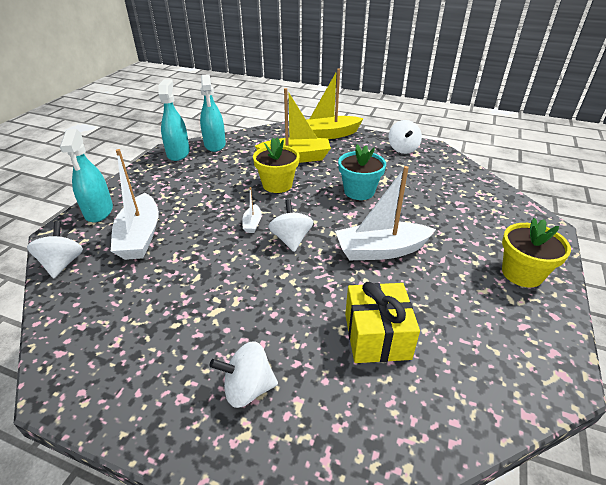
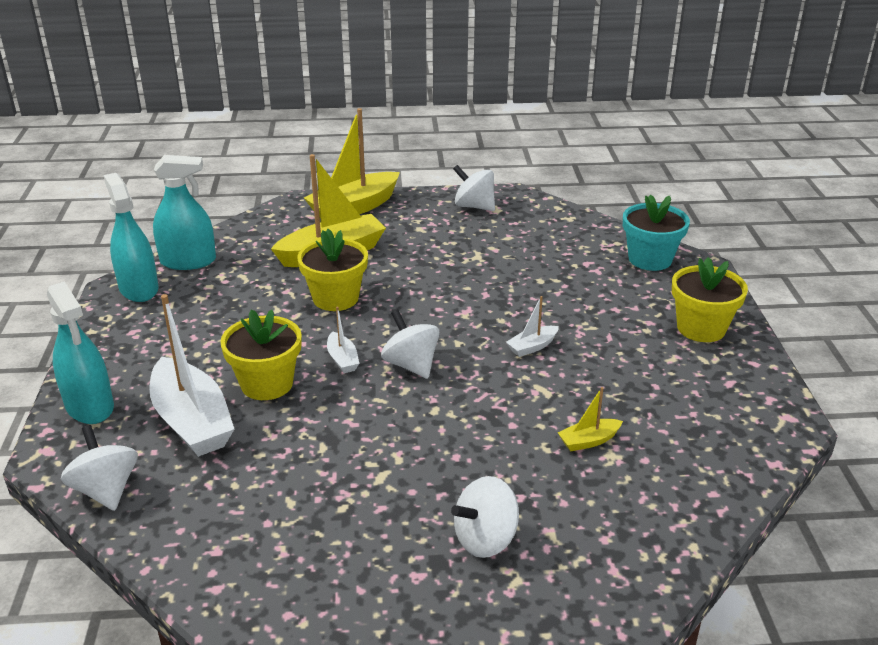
camera: 25 degrees left, 5 degrees down
(198, 226) = (267, 384): none -> yellow flower pot
(215, 144) = (188, 261): turquoise spray bottle -> turquoise spray bottle turned 60 degrees counterclockwise
(359, 191) = (455, 280): turquoise flower pot -> turquoise flower pot (650, 259)
(376, 336) = (588, 441): yellow gift -> yellow boat
(381, 250) = (532, 347): white boat -> white boat, size x0.45
(402, 149) = (474, 206): white spinning top -> white spinning top turned 150 degrees clockwise

